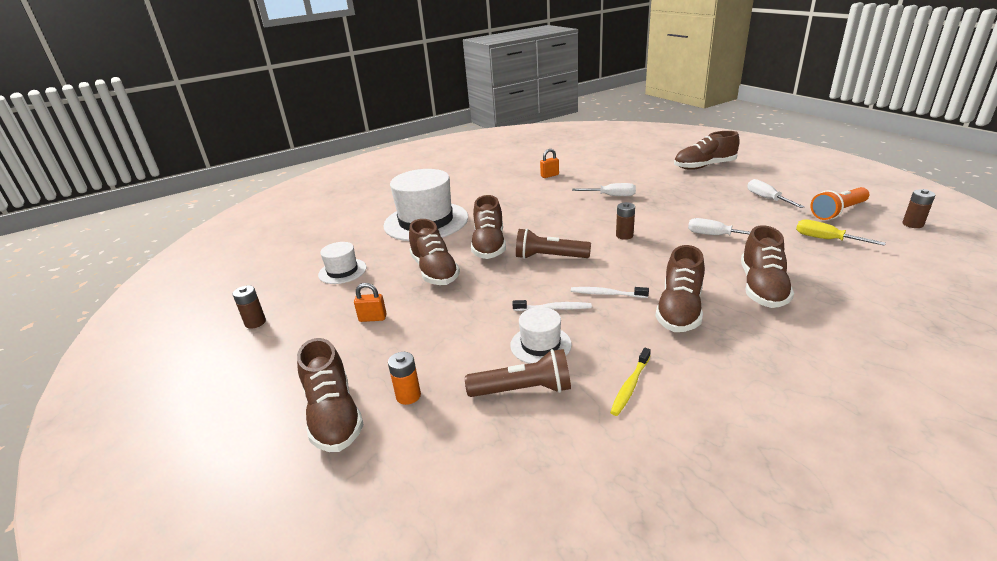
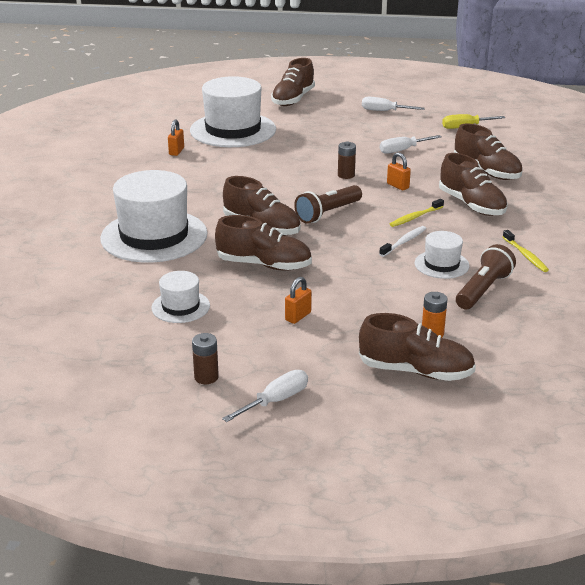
camera: 55 degrees left, 0 degrees up
(606, 294) = (415, 217): white toothbrush -> yellow toothbrush
(611, 196) = (272, 149): white screwdriver -> white screwdriver (276, 401)
(614, 174) = (233, 130): none -> white hat
(647, 262) = (398, 186): none -> orange padlock
(838, 212) = (440, 105): orange flashlight -> none
(912, 224) = (489, 99): brown battery -> none

